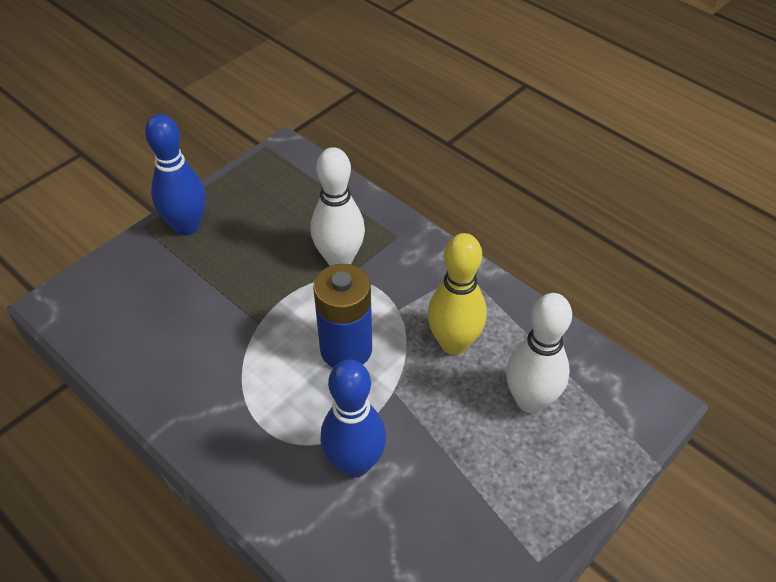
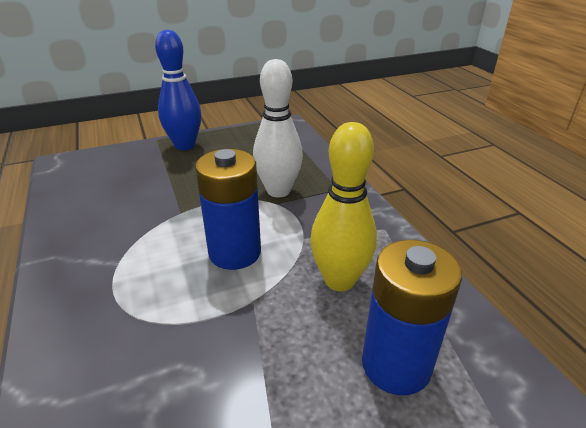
camera: 25 degrees right, 15 degrees down
(354, 463) = (163, 353): blue bowling pin -> none
(530, 400) = (396, 365): white bowling pin -> blue battery

